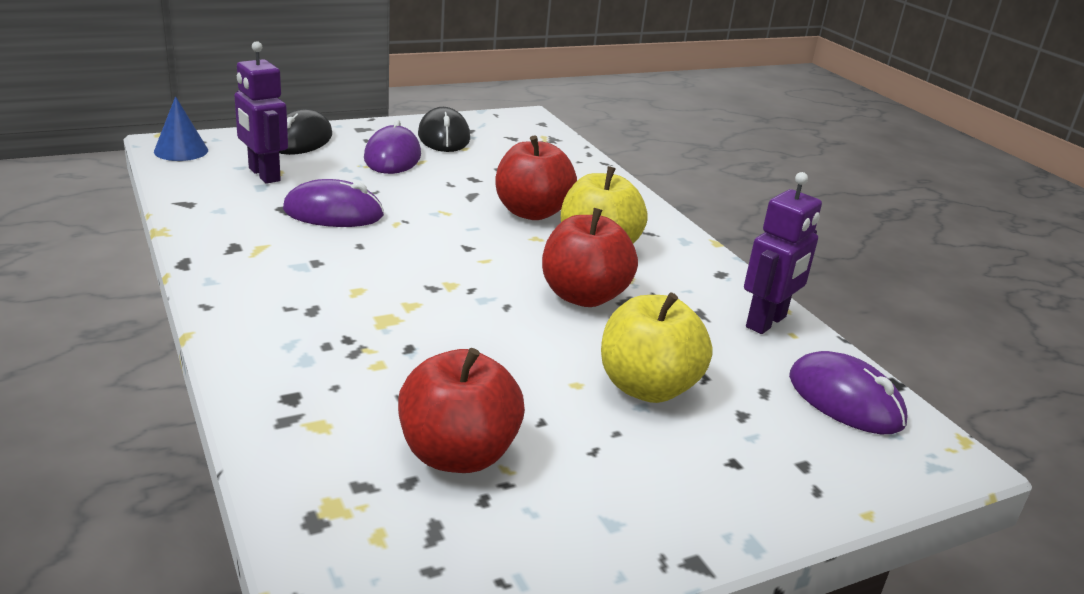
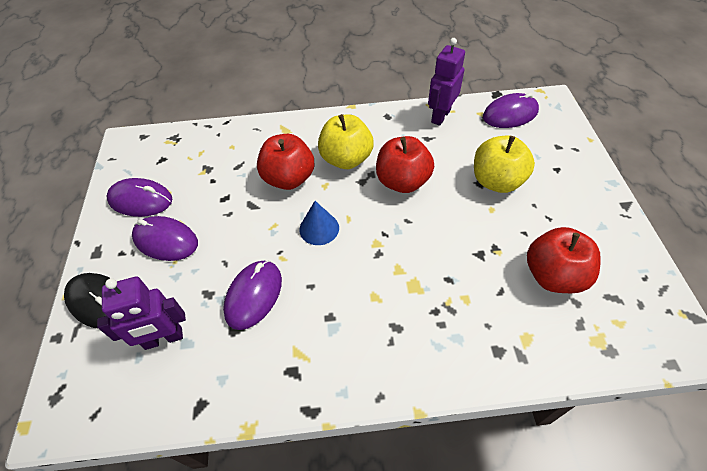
camera: 65 degrees left, 25 degrees up
(181, 151) = (78, 408): blue cone -> blue cone (319, 228)
(444, 137) = (141, 200): black mouse -> purple mouse
(766, 322) = (440, 116): purple robot -> purple robot turned 120 degrees counterclockwise

